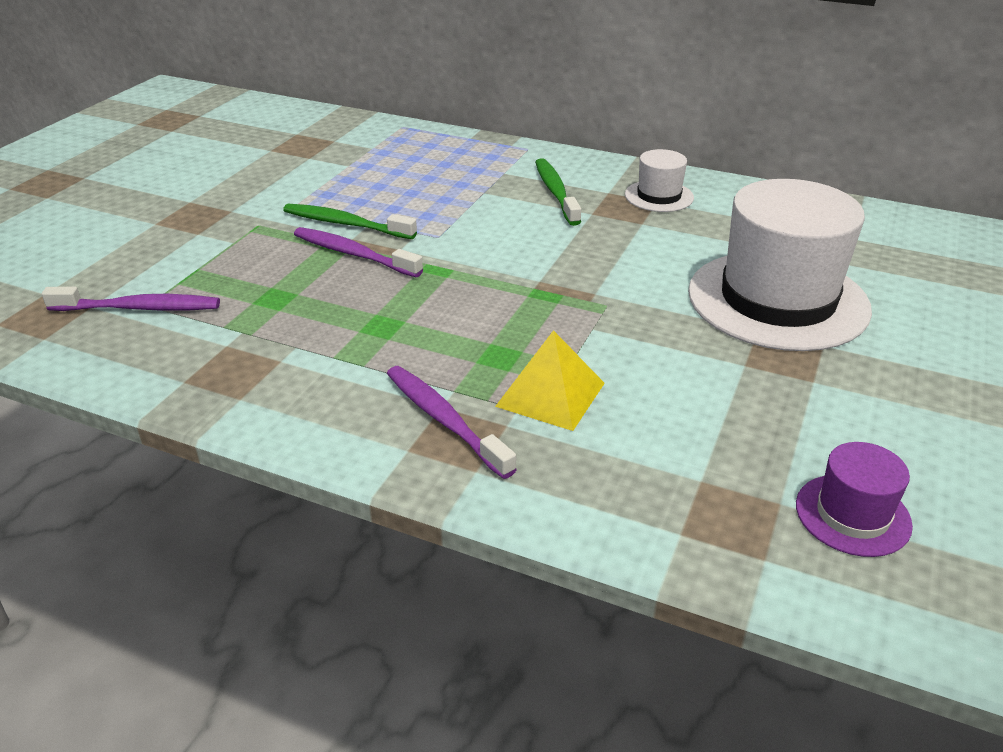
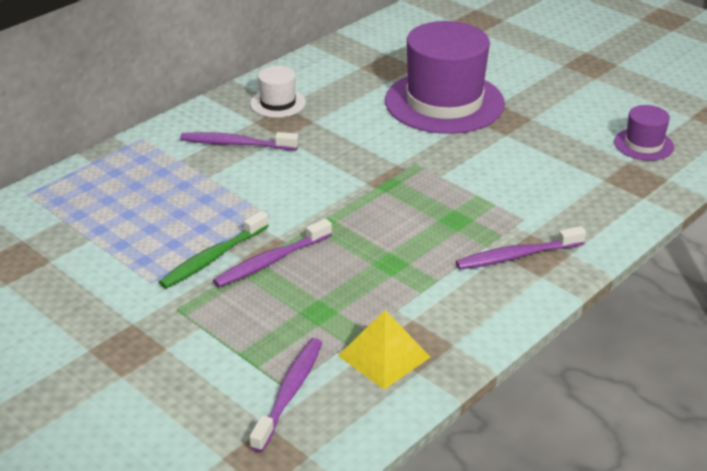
camera: 70 degrees left, 0 degrees up
(550, 394) = (507, 209): yellow pyramid -> yellow pyramid (384, 356)
(556, 192) = (236, 144): green toothbrush -> purple toothbrush
(777, 300) = (444, 102): white hat -> purple hat

